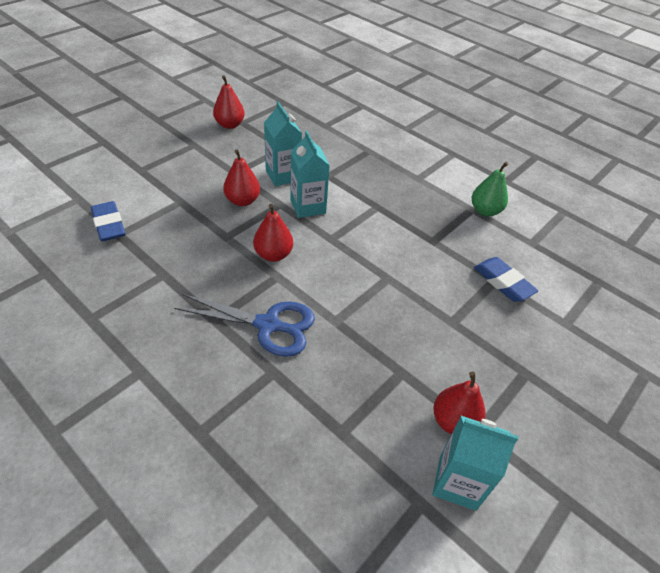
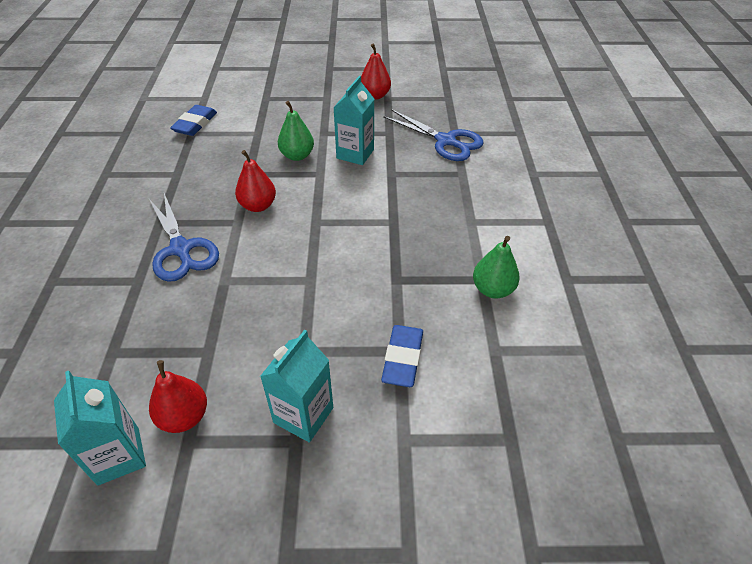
camera: 50 degrees right, 0 degrees up
(242, 201) = (297, 156): red pear -> green pear
(308, 206) = (337, 187): turquoise carton -> turquoise carton (303, 415)
(328, 134) = (446, 141): none -> blue scissors

